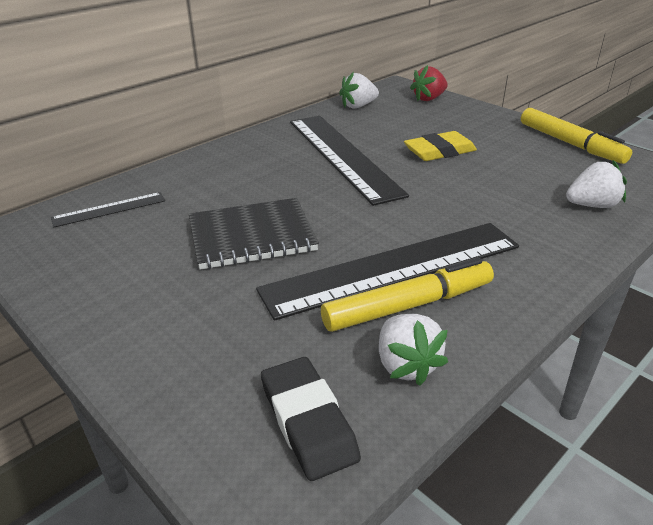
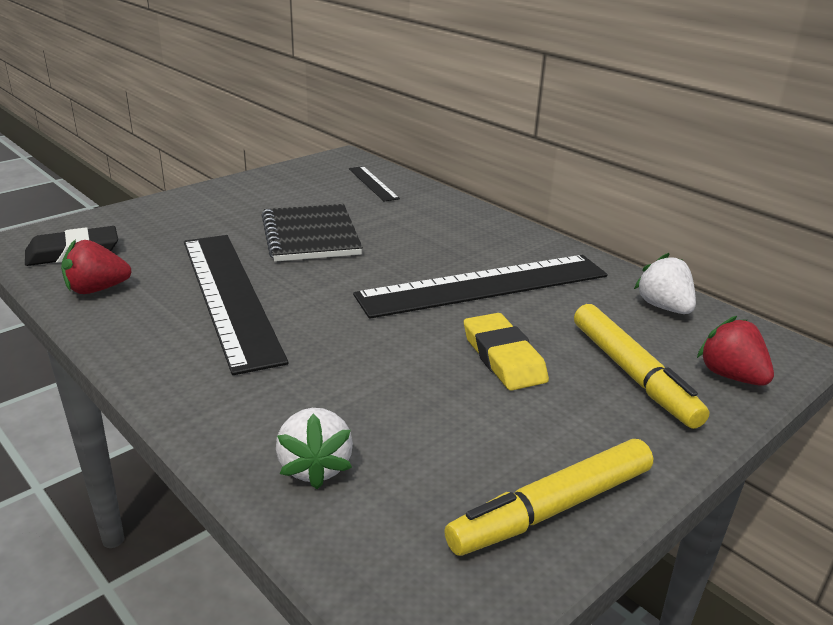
camera: 90 degrees right, 5 degrees down
(406, 365) = (97, 289): white strawberry -> red strawberry
(408, 306) = (168, 298): yellow marker -> yellow marker (632, 374)

